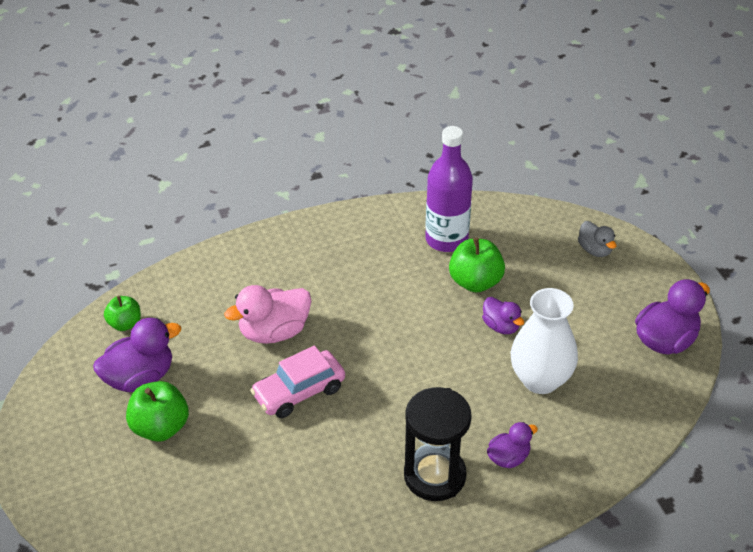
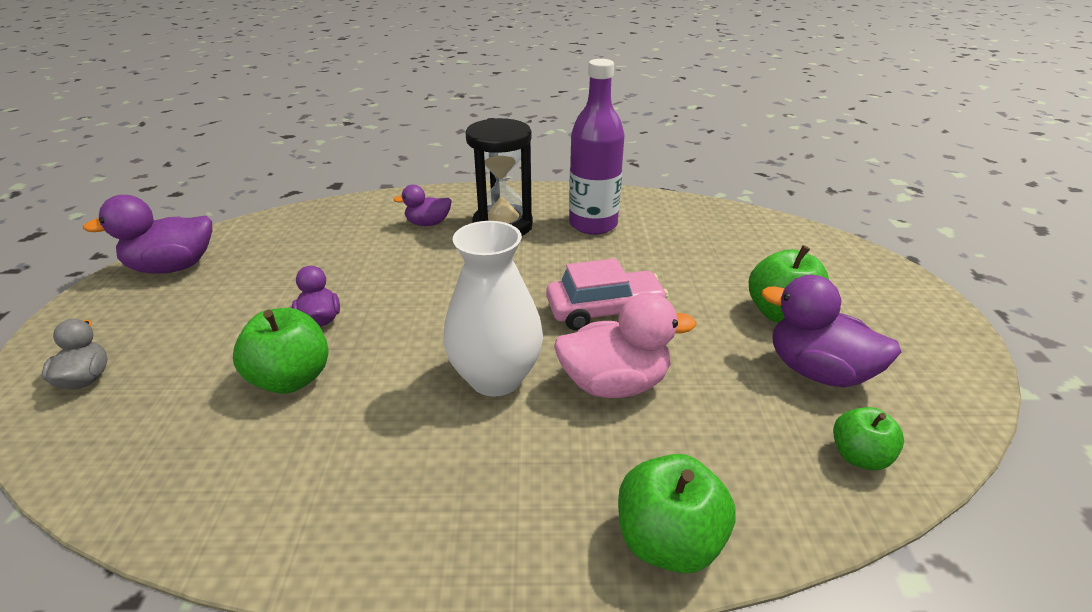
camera: 160 degrees left, 10 degrees down
(139, 378) = (818, 371): purple duck -> purple duck turned 45 degrees clockwise
(226, 257) = (668, 541): none -> green apple
(446, 239) = (260, 459): purple bottle -> purple bottle (593, 224)
(540, 380) = (336, 265): white vase -> white vase (496, 378)

